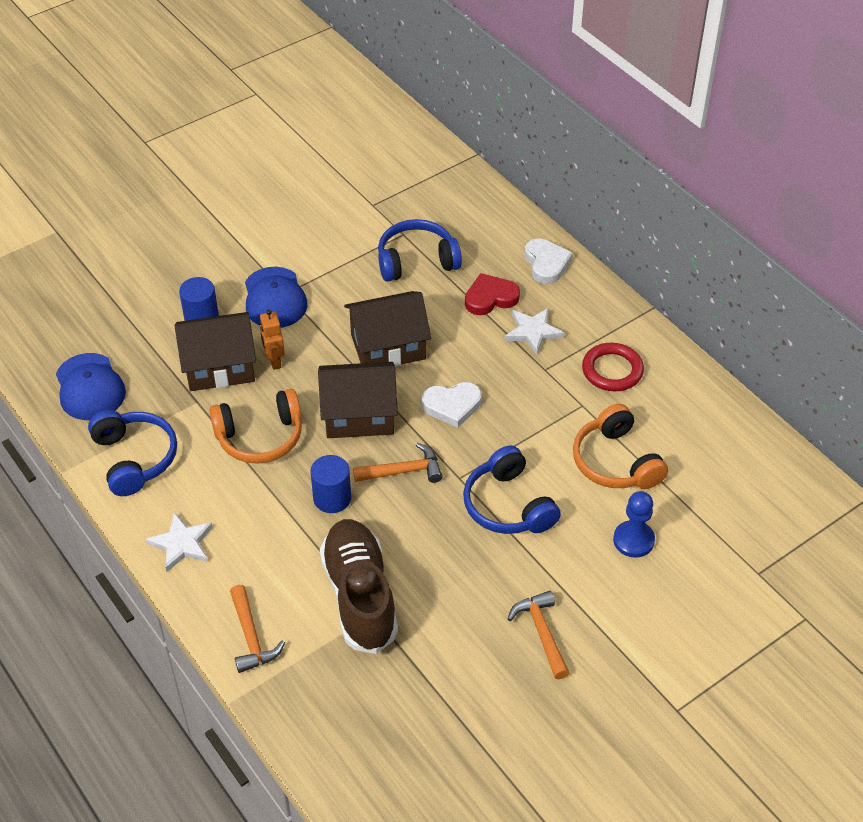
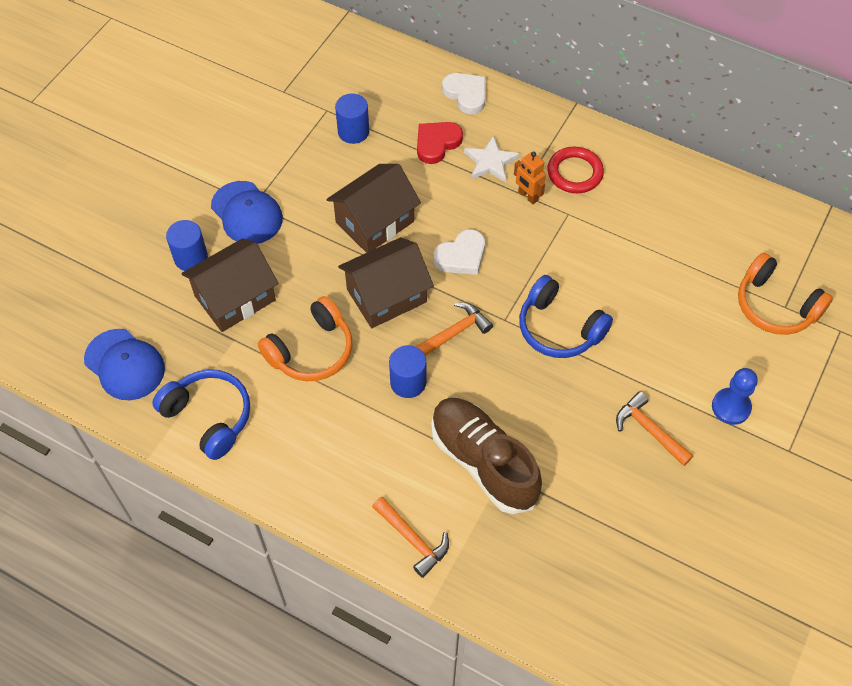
camera: 25 degrees left, 10 degrees up
(181, 544) = (300, 480): white star -> none
(274, 361) = (282, 273): orange robot -> orange robot (528, 196)
(416, 261) = (353, 132): blue headphones -> blue cylinder
(616, 462) = (623, 254): orange headphones -> orange headphones (775, 306)
(633, 540) = (675, 318): blue pawn -> blue pawn (731, 407)

